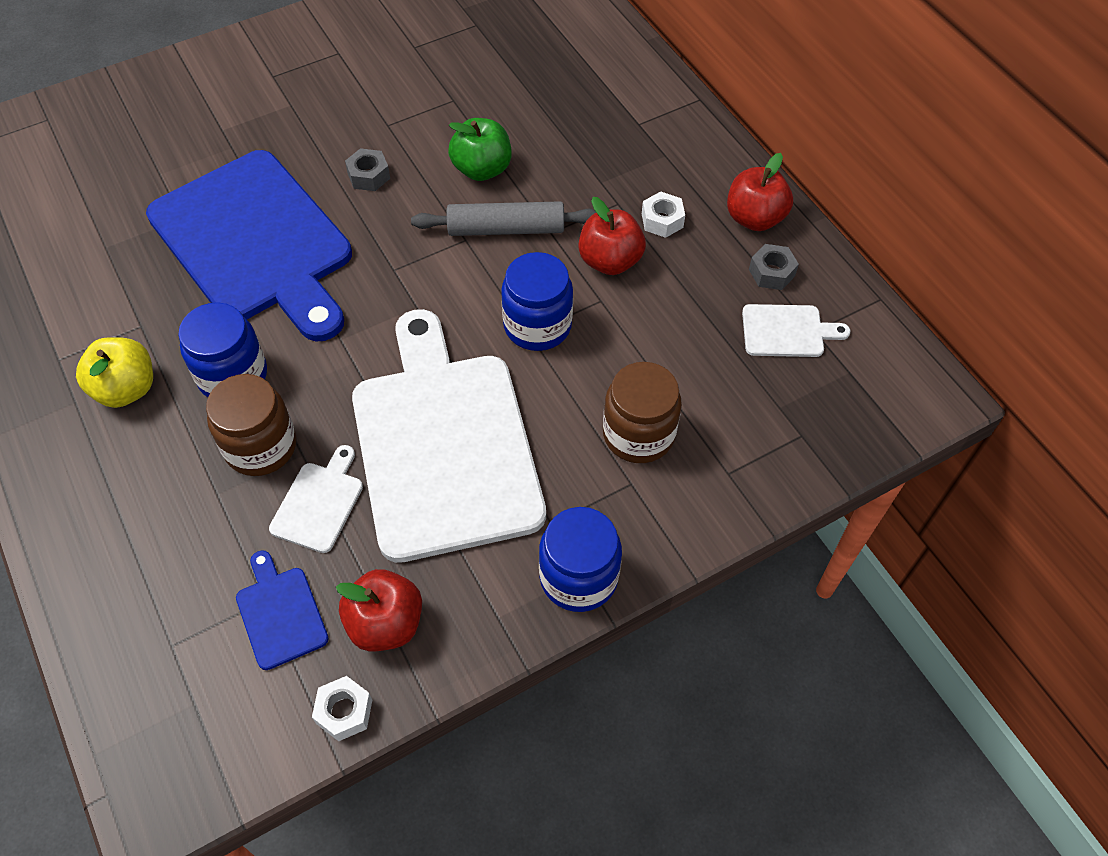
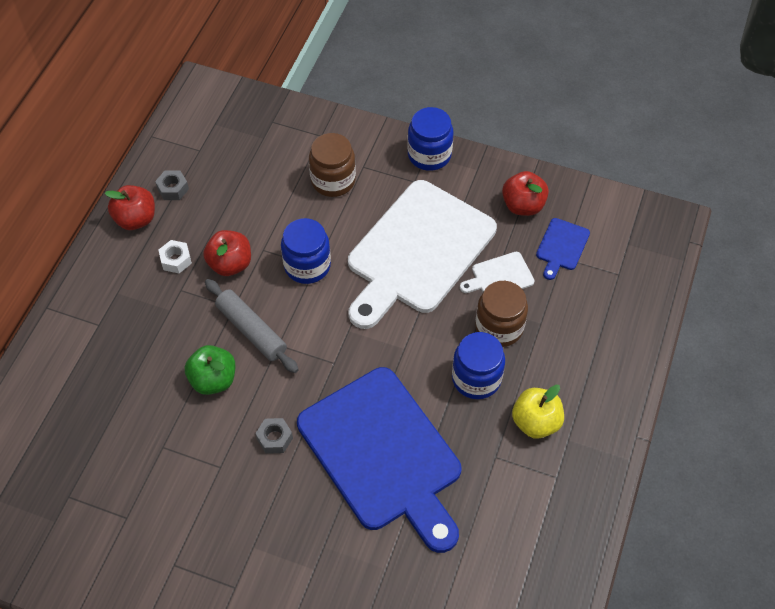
camera: 130 degrees left, 0 degrees up
(255, 242) = (383, 454): blue cutting board -> blue cutting board turned 135 degrees clockwise
(344, 711) = (571, 190): white nut -> none
(787, 331) = (210, 161): white cutting board -> none

